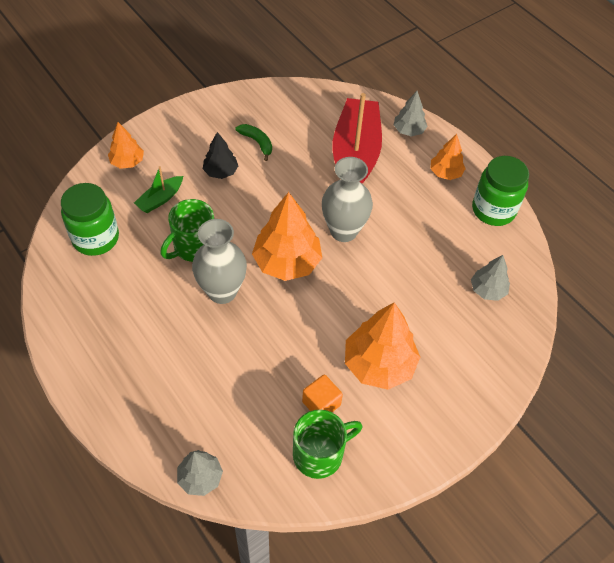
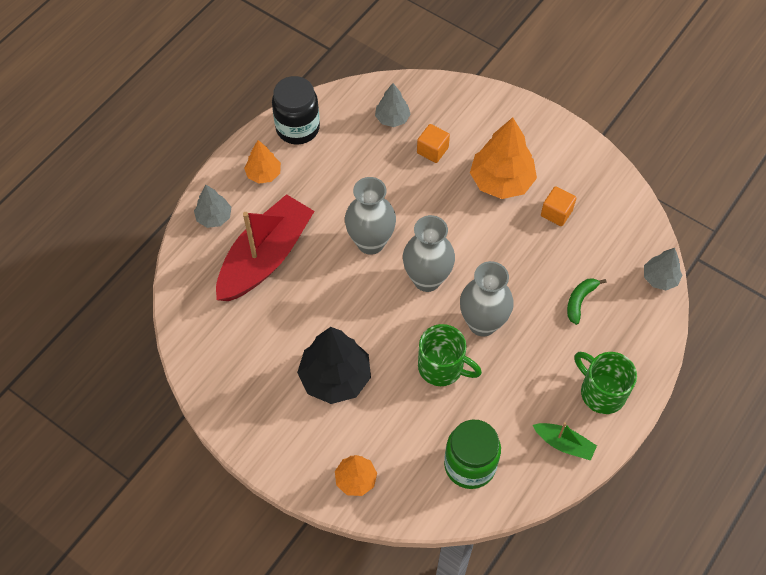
camera: 105 degrees left, 5 degrees up
(160, 199) = (395, 423): green boat -> green boat (564, 444)
(221, 172) = (335, 377): black tree -> black tree, size x1.80
(257, 142) = (280, 355): green banana -> green banana (580, 301)
(287, 262) = (427, 279): orange tree -> grey vase
(319, 454) = (599, 202): green mug -> green mug (601, 392)
(355, 154) = (265, 257): red boat -> red boat turned 135 degrees clockwise
(437, 313) = (432, 150): none -> orange cube
(493, 210) = (297, 128): green jar -> black jar

